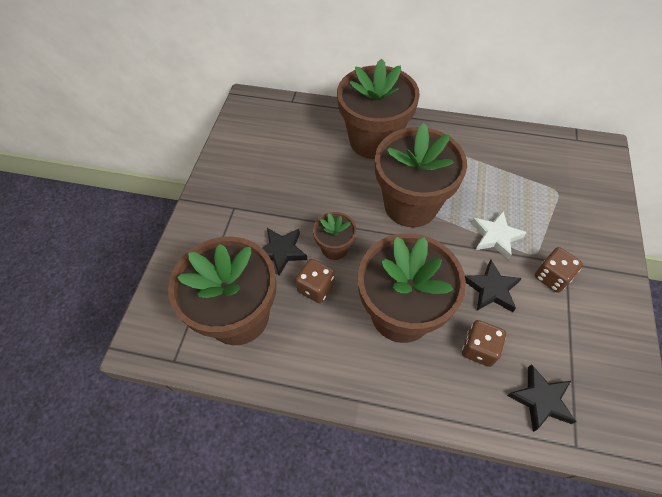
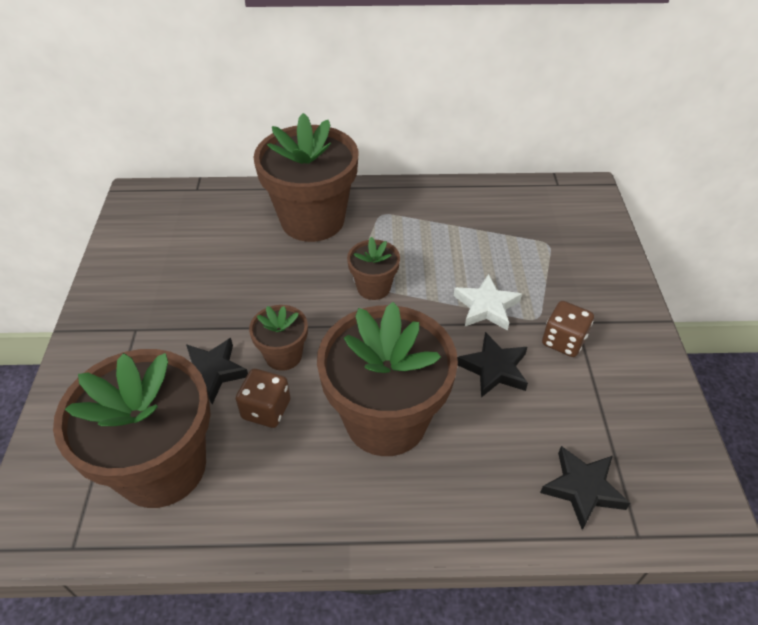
camera: 15 degrees left, 10 degrees down
(410, 205) = (373, 287): brown flower pot -> brown flower pot, size x0.48
(479, 349) = (494, 443): brown dice -> none

